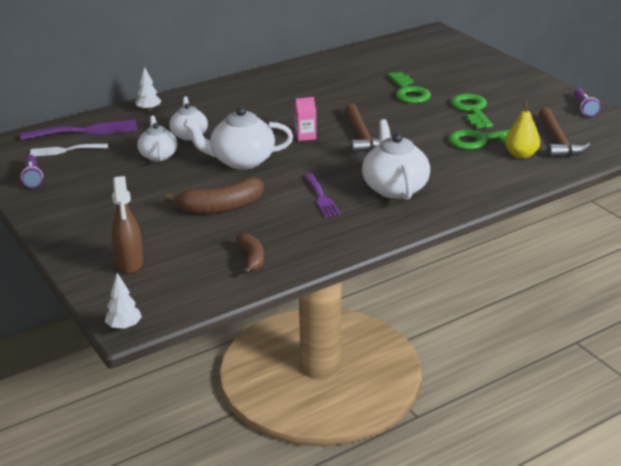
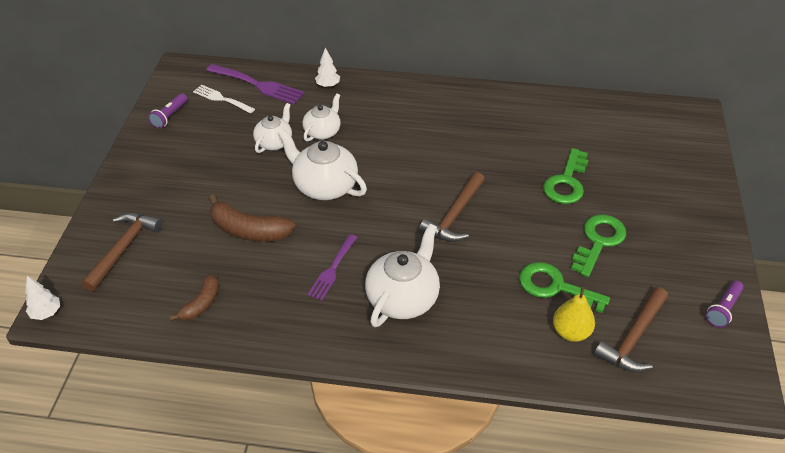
camera: 40 degrees right, 15 degrees up
(129, 263) = (123, 249): brown spray bottle -> brown hammer
(305, 136) = (408, 186): pink carton -> none

